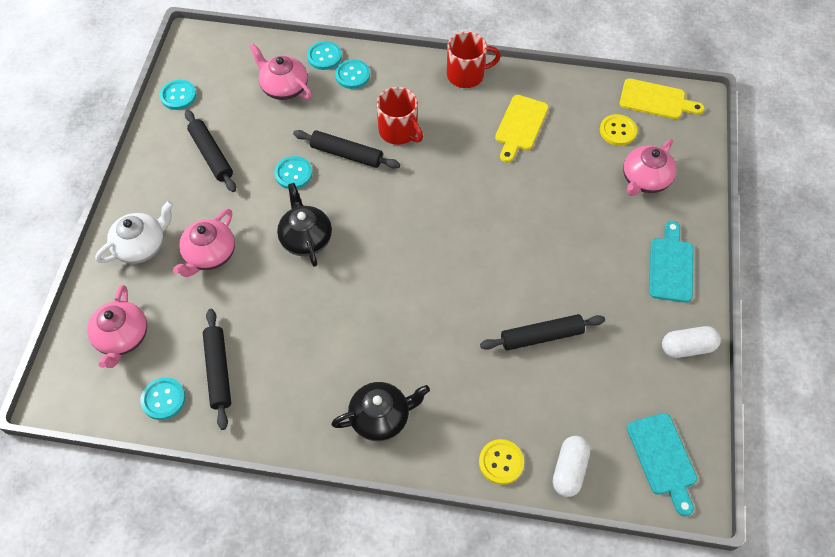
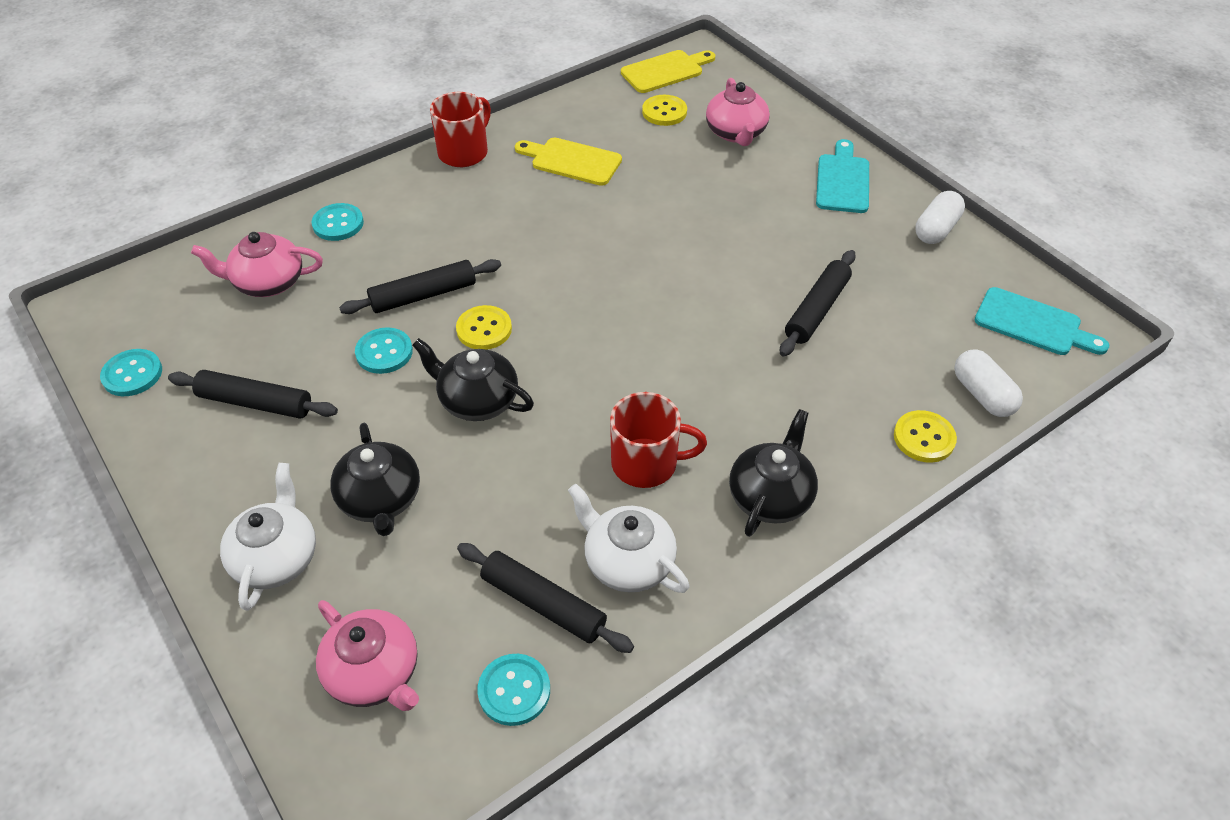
camera: 45 degrees left, 10 degrees down
(209, 254) = (381, 499): pink teapot -> black teapot
(276, 386) = (627, 561): none -> white teapot
(324, 56) = (282, 227): turquoise button -> none
(353, 199) = (484, 329): none -> yellow button
(399, 131) = (455, 240): red mug -> red mug (646, 463)
(520, 126) = (572, 161): yellow cutting board -> yellow cutting board turned 135 degrees clockwise
(671, 266) = (843, 181): turquoise cutting board -> turquoise cutting board turned 45 degrees clockwise

